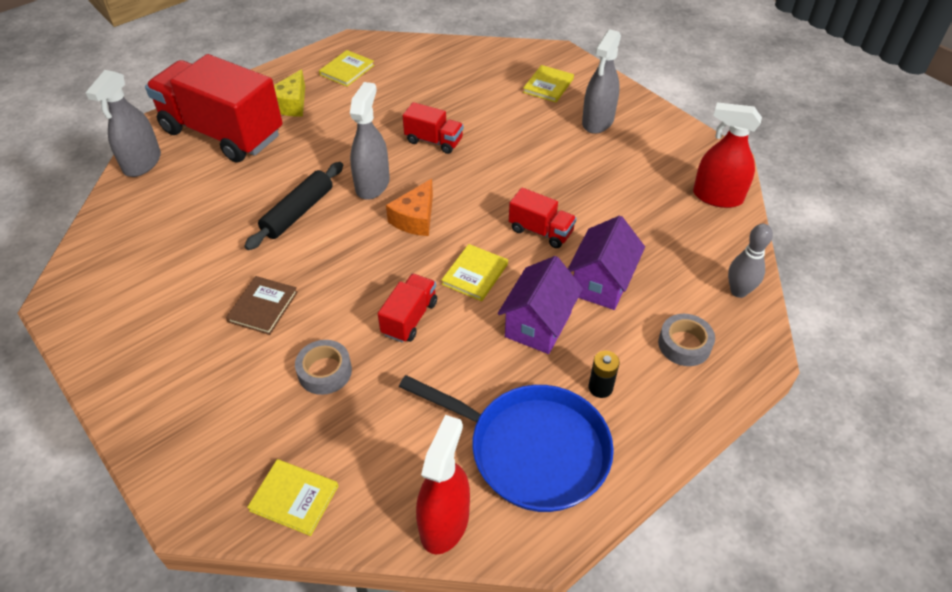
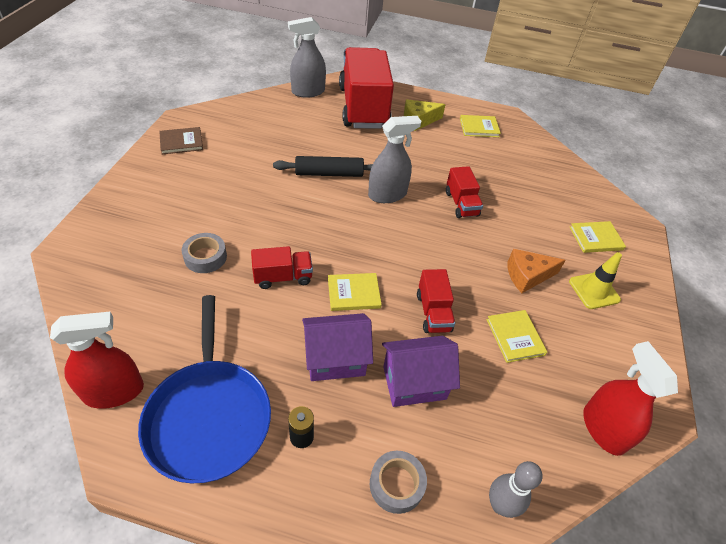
camera: 50 degrees right, 0 degrees up
(263, 307) = (238, 200): brown book -> brown book (181, 142)
(294, 498) = (95, 296): yellow book -> yellow book (515, 337)
(415, 218) = (377, 232): orange cheese -> orange cheese (527, 276)
(598, 121) = (594, 290): grey spray bottle -> yellow traffic cone

